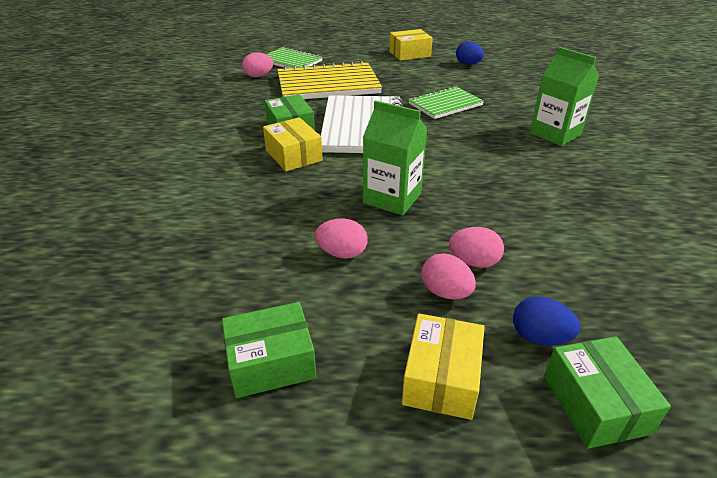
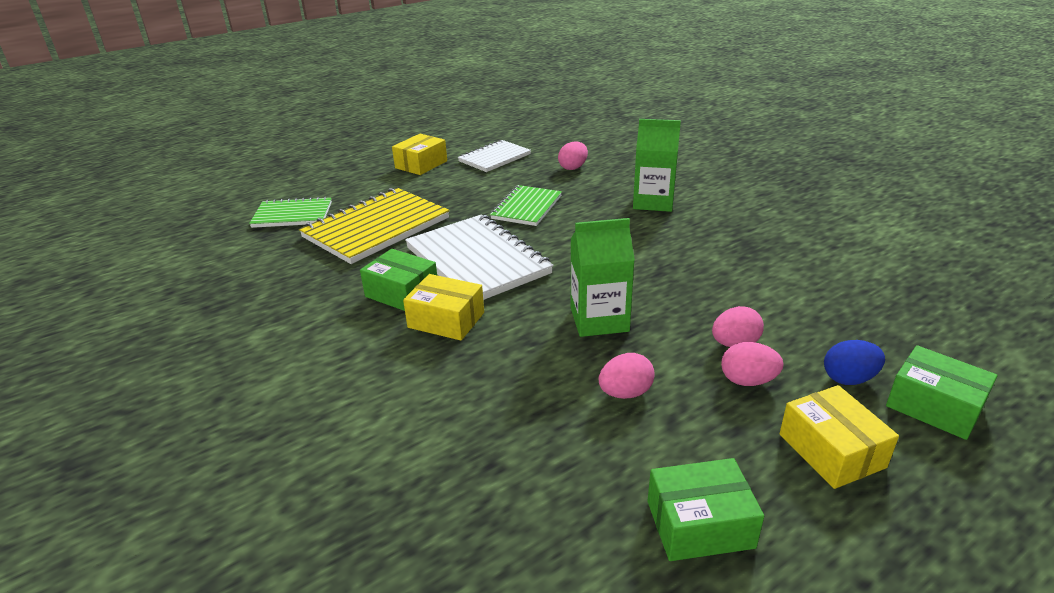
camera: 35 degrees left, 5 degrees down
(258, 76) = (275, 246): pink egg -> pink egg (573, 167)
(271, 362) = (699, 524): green box -> green box turned 45 degrees clockwise
(468, 64) = (494, 158): blue egg -> white notebook

